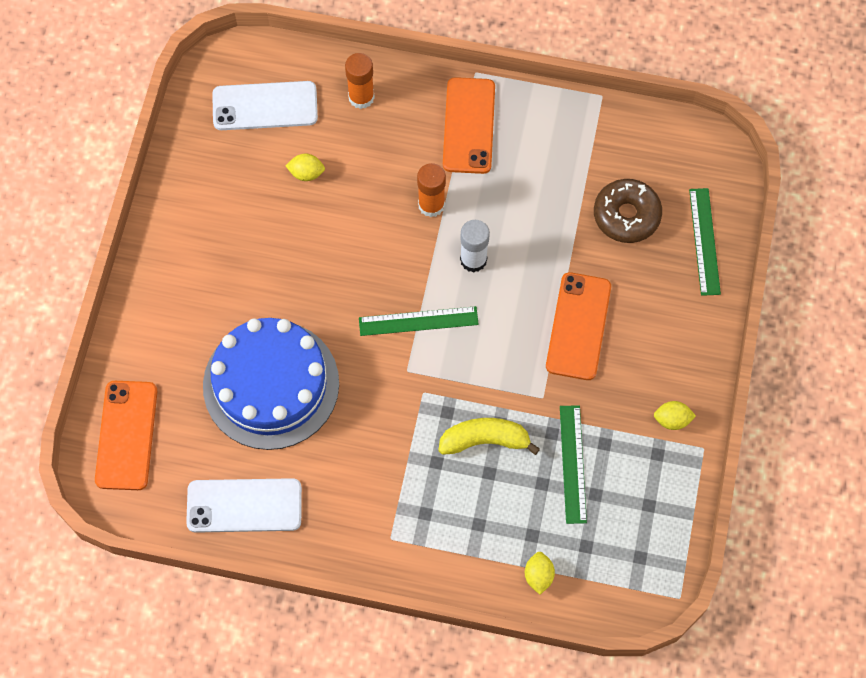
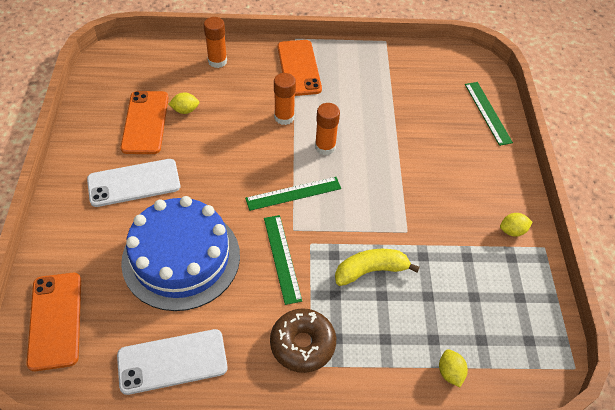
camera: 15 degrees left, 15 degrees down
(265, 106) = (147, 75): white phone -> white phone (134, 183)
(473, 260) = (325, 147): white glue stick -> orange glue stick
(573, 464) = (447, 276): green ruler -> green ruler (282, 258)
(578, 326) = (417, 178): orange phone -> orange phone (145, 122)
(626, 215) = (427, 105): brown donut -> brown donut (302, 344)

